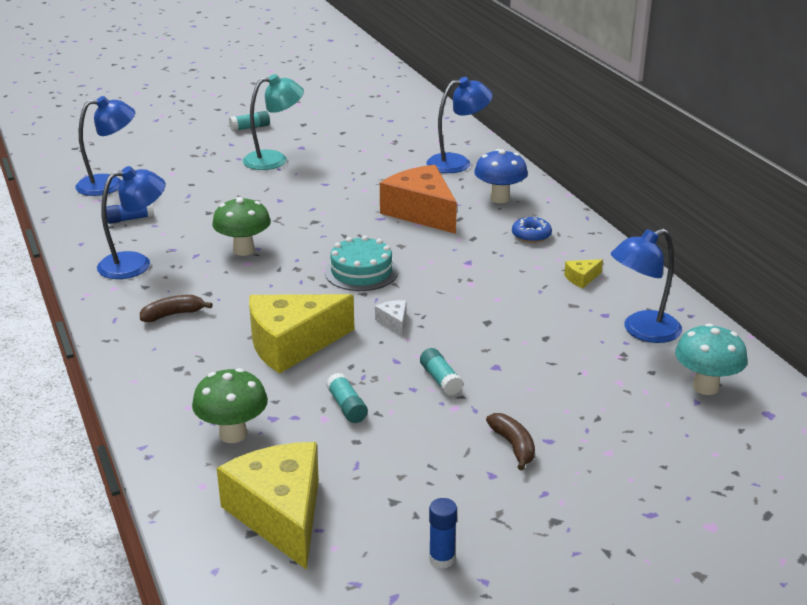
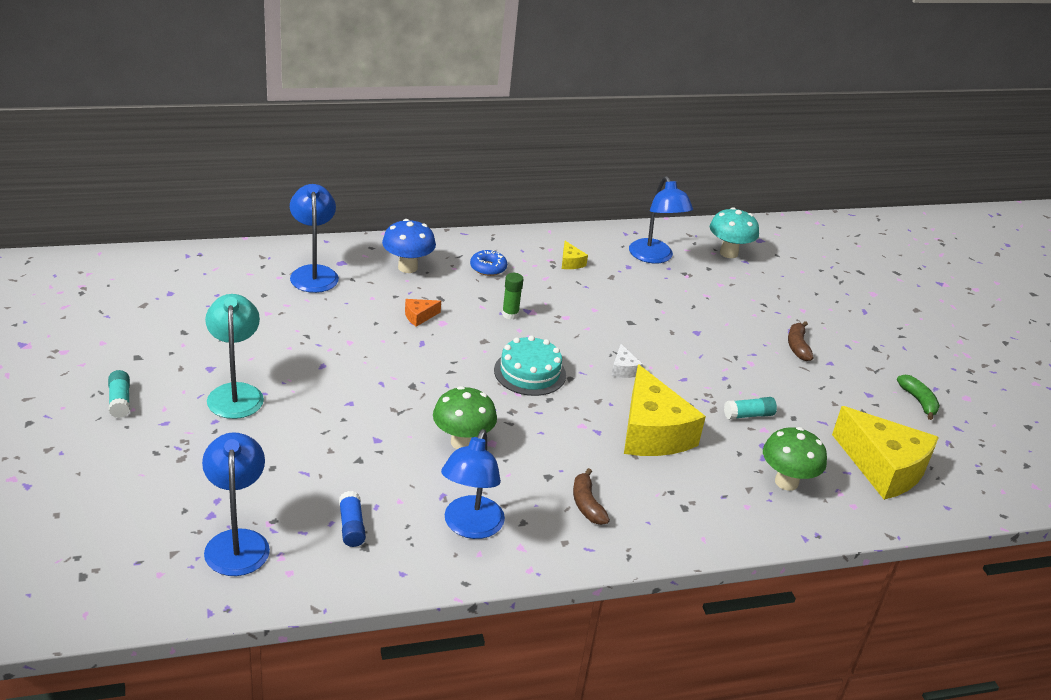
camera: 85 degrees left, 5 degrees up
(135, 264) = (470, 527): blue lamp -> blue lamp turned 150 degrees counterclockwise
(280, 514) = (883, 468): yellow cheese -> yellow cheese turned 120 degrees counterclockwise
(394, 322) = (623, 369): white cheese -> white cheese turned 90 degrees counterclockwise
(421, 212) = (419, 316): orange cheese -> orange cheese, size x0.41
(440, 380) = (713, 362): turquoise glue stick -> none
(442, 559) = (918, 401): blue glue stick -> green banana
(454, 254) = (510, 314): none -> green glue stick
(513, 446) = (797, 346): brown banana -> brown banana turned 75 degrees counterclockwise

